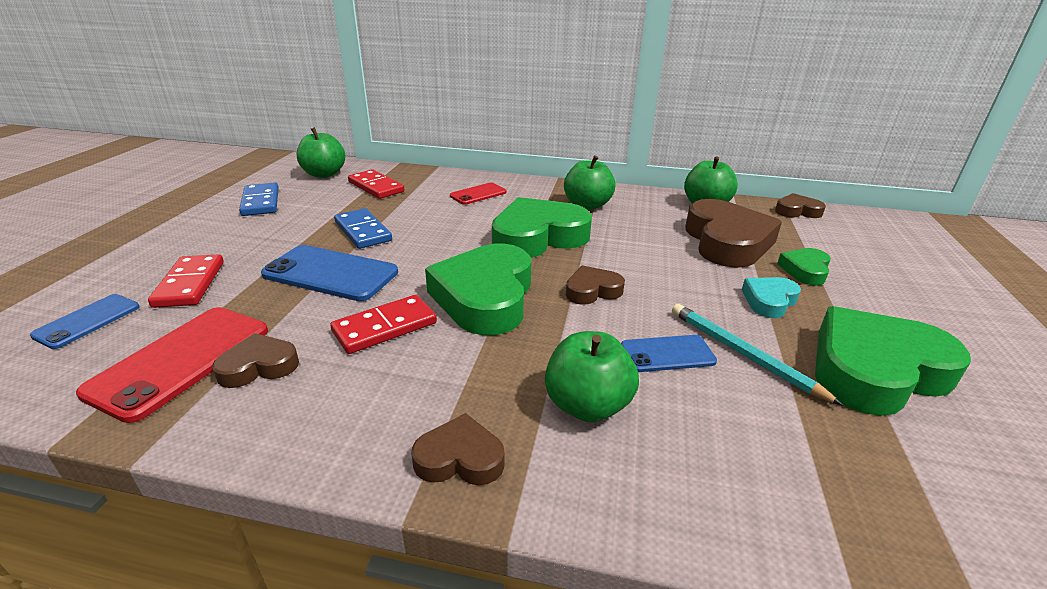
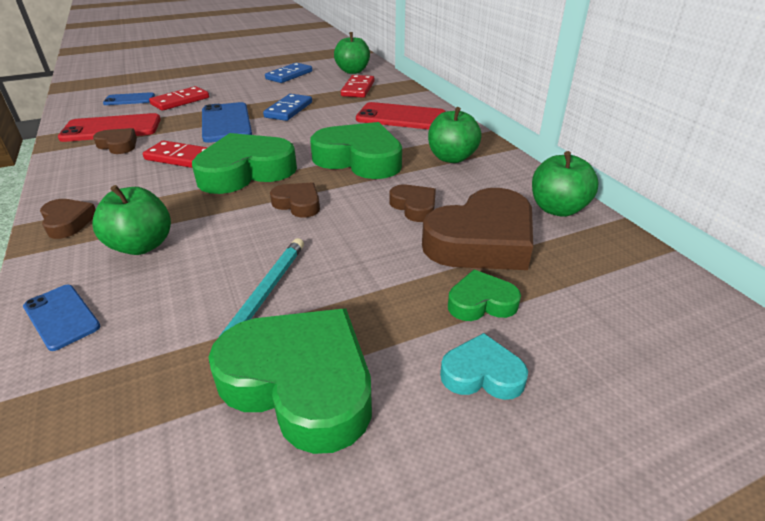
camera: 55 degrees right, 5 degrees up
(478, 194) = (401, 117): red phone -> red phone, size x1.73
(667, 354) = (232, 259): blue phone -> blue phone (61, 317)
(769, 301) = (379, 291): turquoise heart -> turquoise heart (482, 374)
(797, 211) = (651, 268): brown heart -> brown heart (414, 207)

